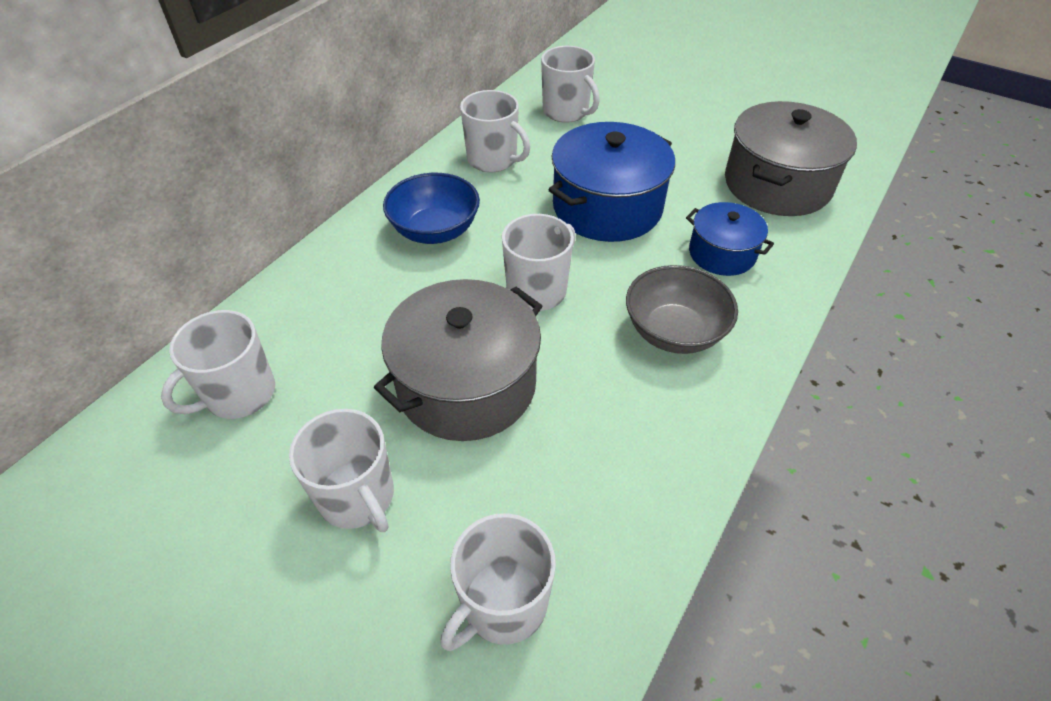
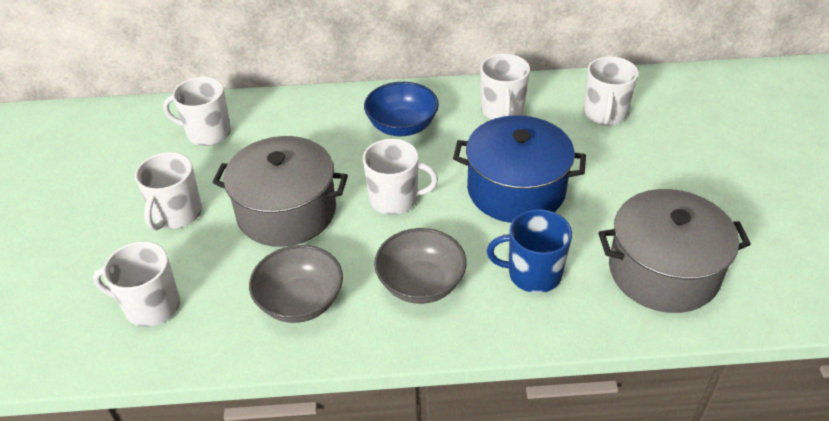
camera: 55 degrees right, 5 degrees down
(621, 441) = (300, 302): none -> grey bowl
(722, 253) = (533, 274): blue pot -> blue mug

